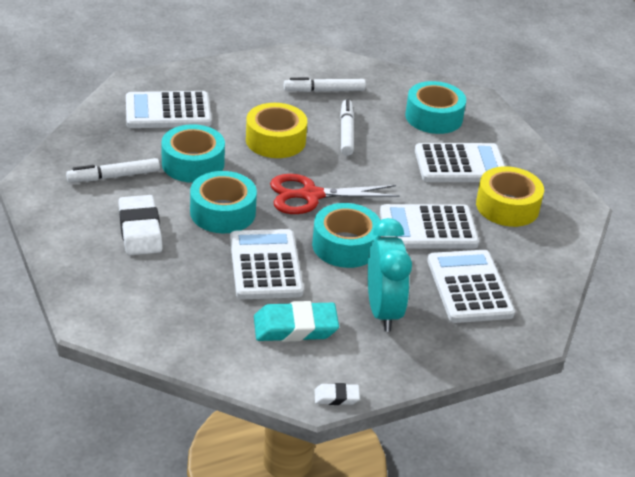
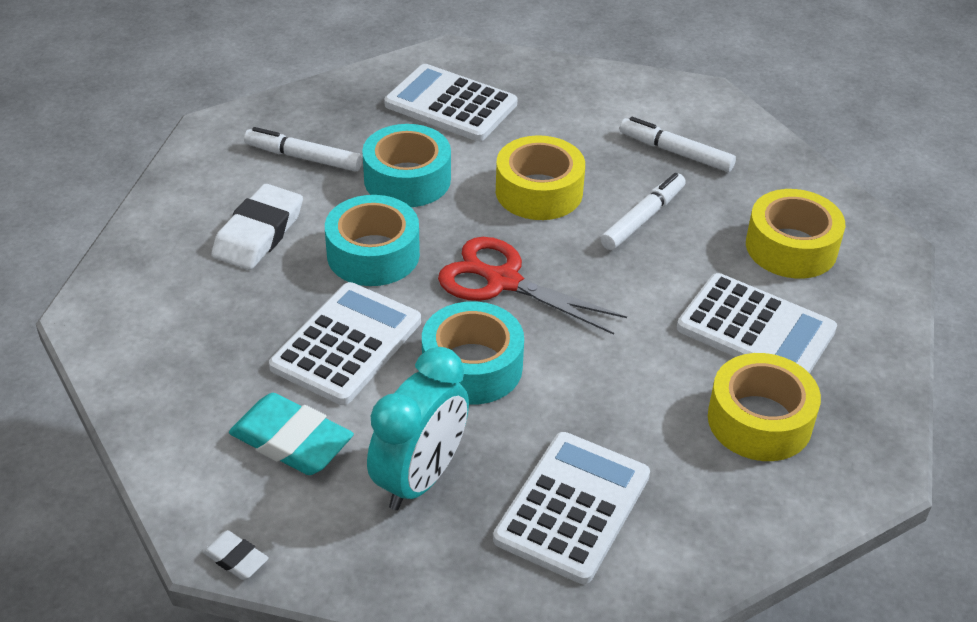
camera: 40 degrees right, 5 degrees up
(428, 228) = (608, 397): white calculator -> none
(434, 117) = (791, 247): turquoise tape -> yellow tape

